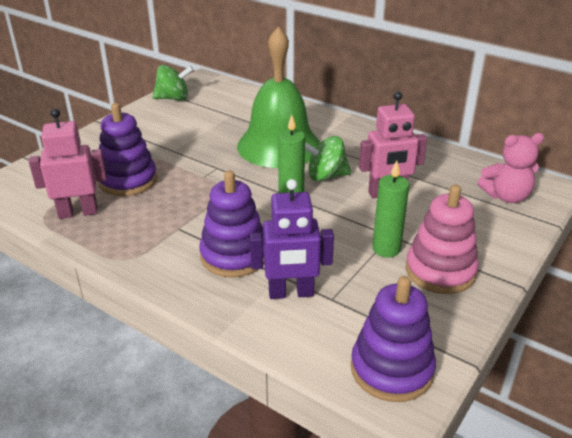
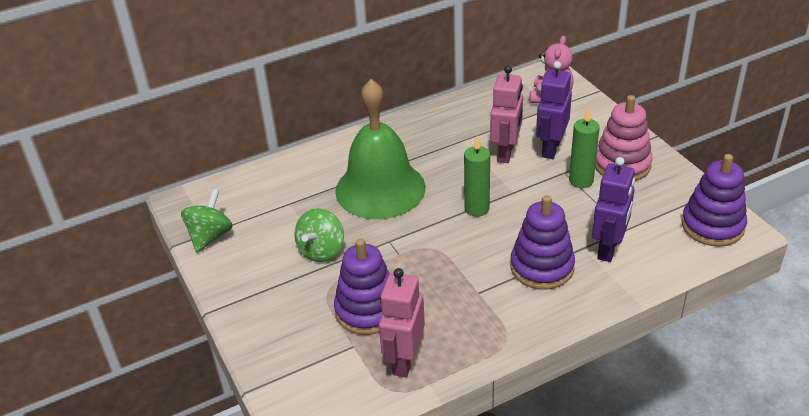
camera: 60 degrees left, 5 degrees up
(326, 176) = (455, 177): green spinning top -> green spinning top (321, 251)
(420, 217) = (550, 148): none -> purple robot

